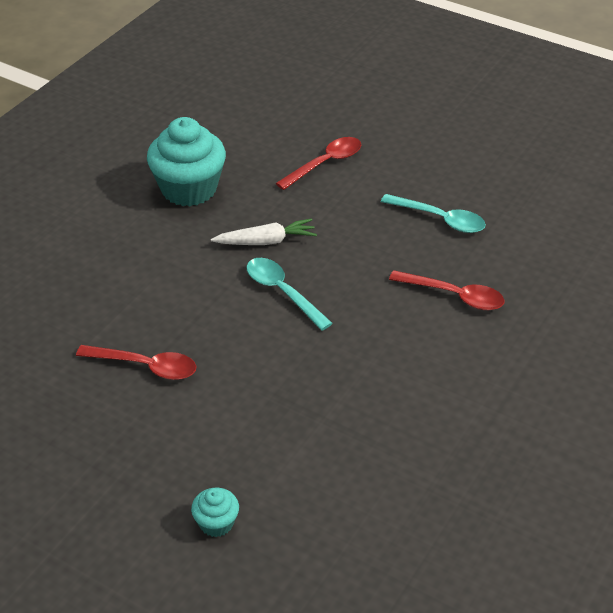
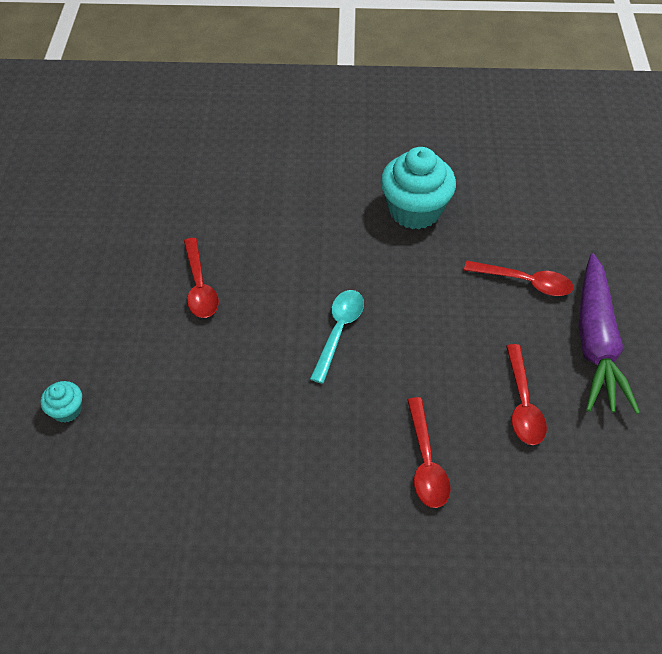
camera: 60 degrees right, 10 degrees up
(266, 241) = (392, 290): white carrot -> none
(415, 156) = (595, 343): none -> purple carrot
(439, 219) = (522, 403): turquoise spoon -> red spoon

